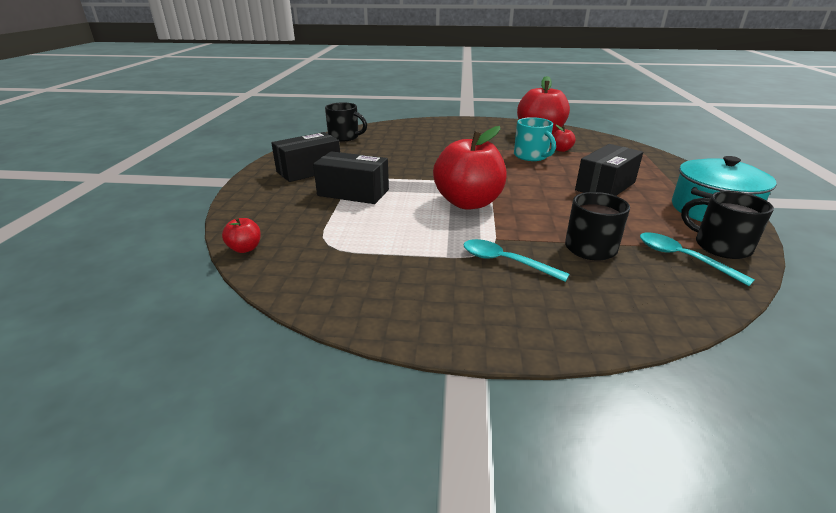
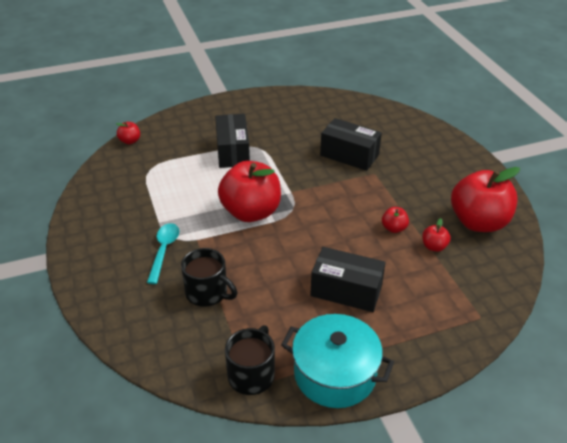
camera: 65 degrees right, 10 degrees up
(309, 170) = (259, 117): black box -> black box (349, 155)
(344, 137) = (348, 105): black mug -> none
(531, 156) = (394, 228): turquoise mug -> red apple
(682, 258) = (216, 348): turquoise spoon -> none

